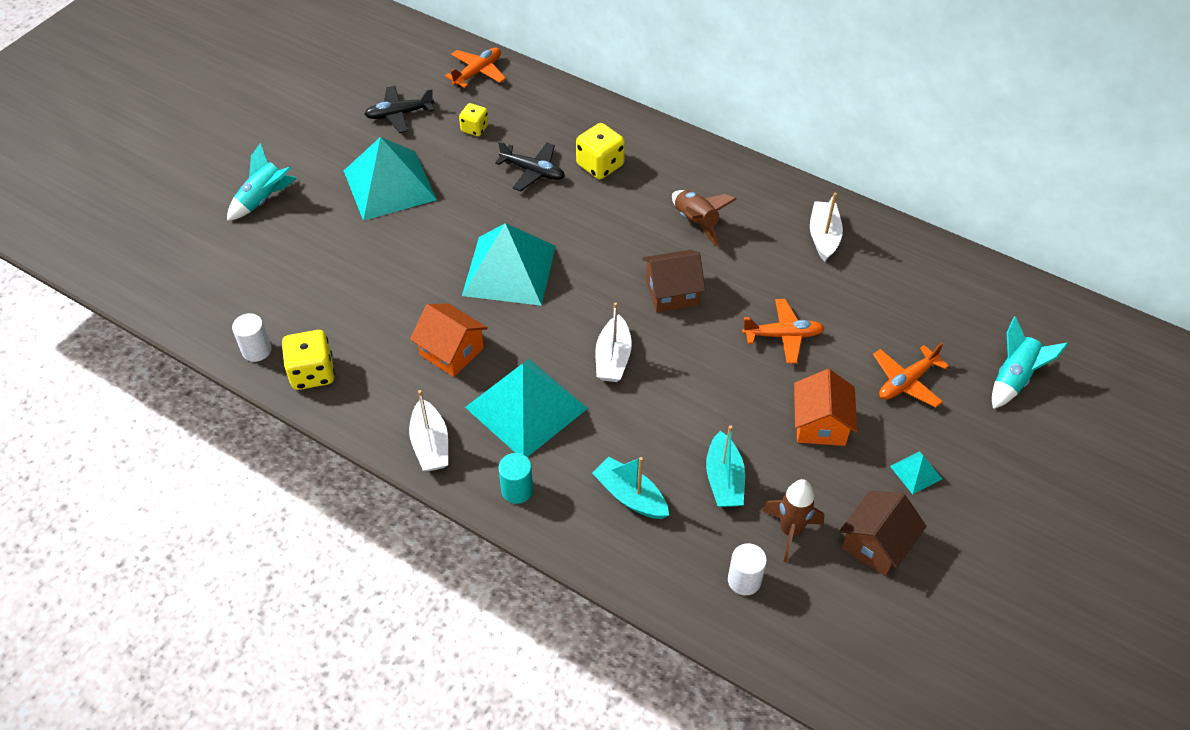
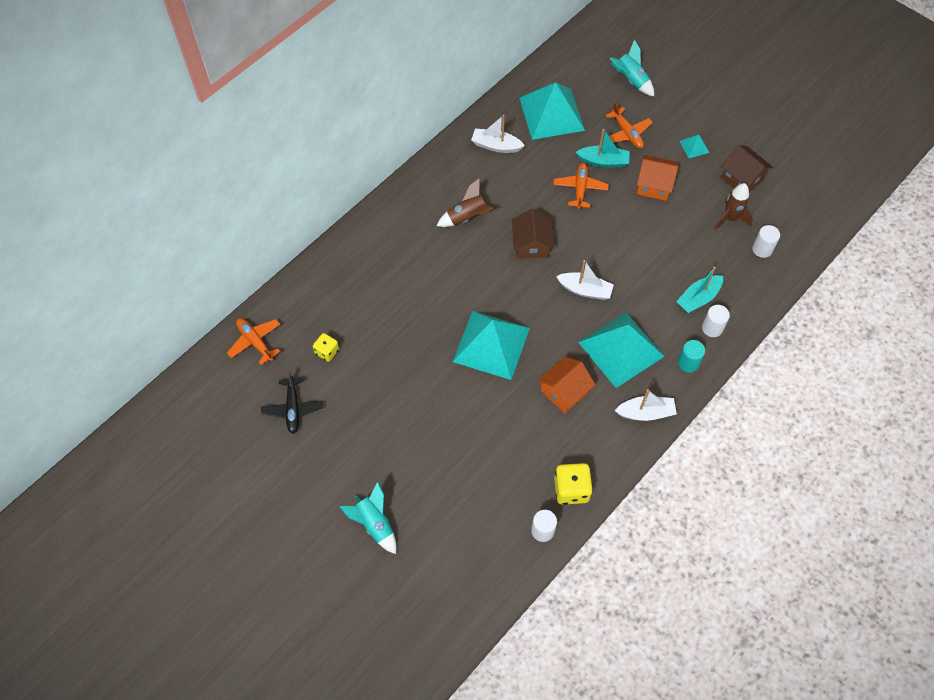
camera: 80 degrees left, 10 degrees up
(389, 185) = (379, 422): turquoise pyramid -> turquoise pyramid (551, 114)
(533, 171) = (388, 315): black plane -> none
(582, 517) = (712, 328): none -> white cylinder
(600, 165) = (393, 268): yellow dice -> none
(724, 479) = (690, 245): turquoise boat -> turquoise boat (603, 161)

